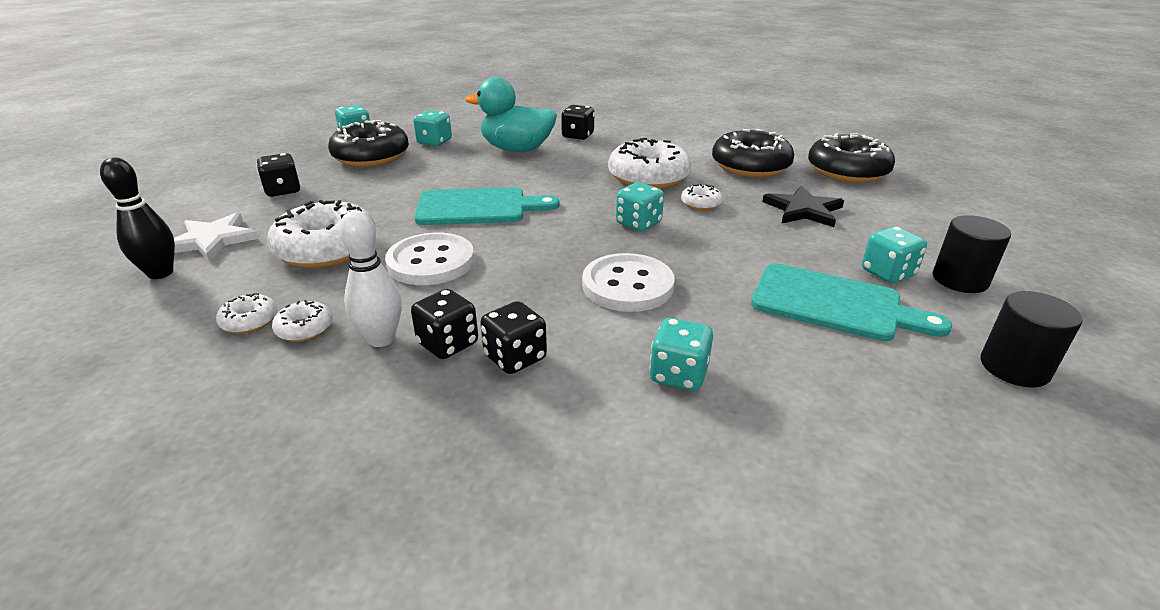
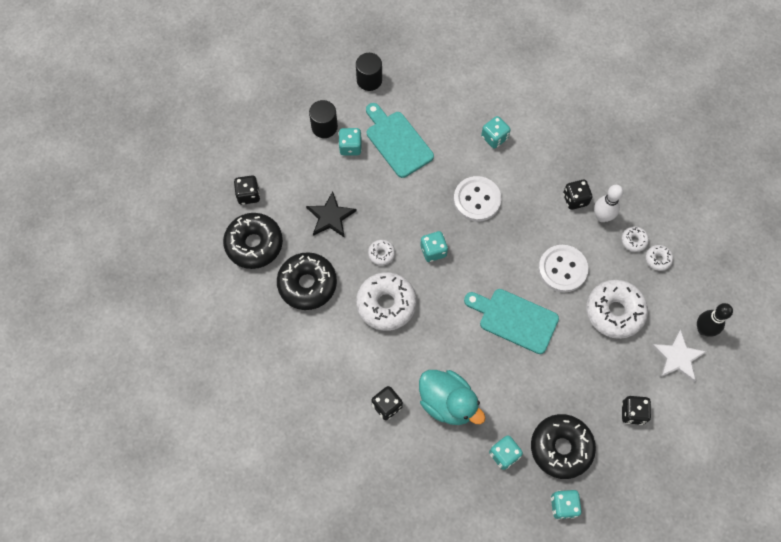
camera: 150 degrees left, 35 degrees up
(515, 358) = (551, 177): black dice -> black dice (248, 195)

